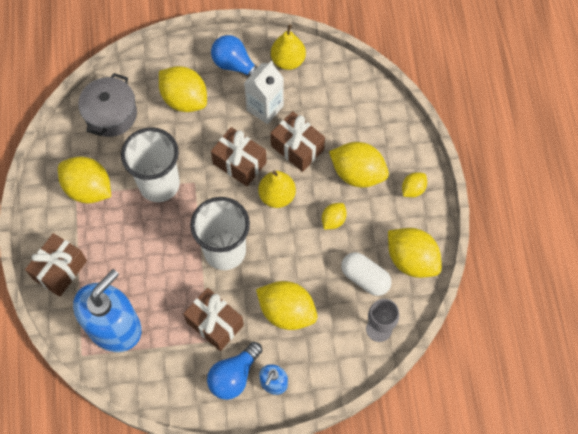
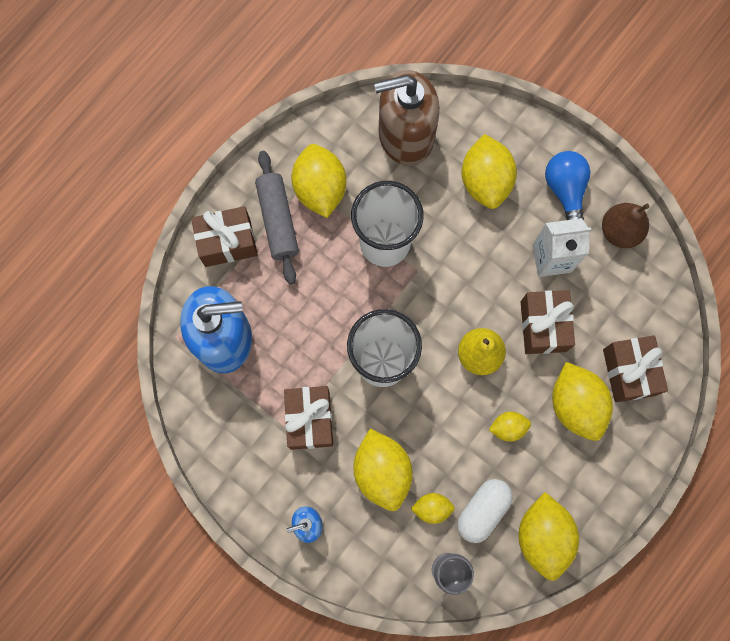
camera: 45 degrees right, 10 degrees up
(80, 229) = (278, 220): none -> grey rolling pin
(111, 114) = (405, 135): grey pot -> brown soap dispenser
(234, 376) = (281, 483): blue light bulb -> none
(239, 163) = (476, 290): brown gift -> brown gift (629, 372)
(288, 61) = (619, 231): yellow pear -> brown pear
(365, 278) = (482, 510): white capsule -> white capsule turned 45 degrees clockwise
(413, 189) = (613, 470): yellow lemon -> yellow lemon (432, 508)

